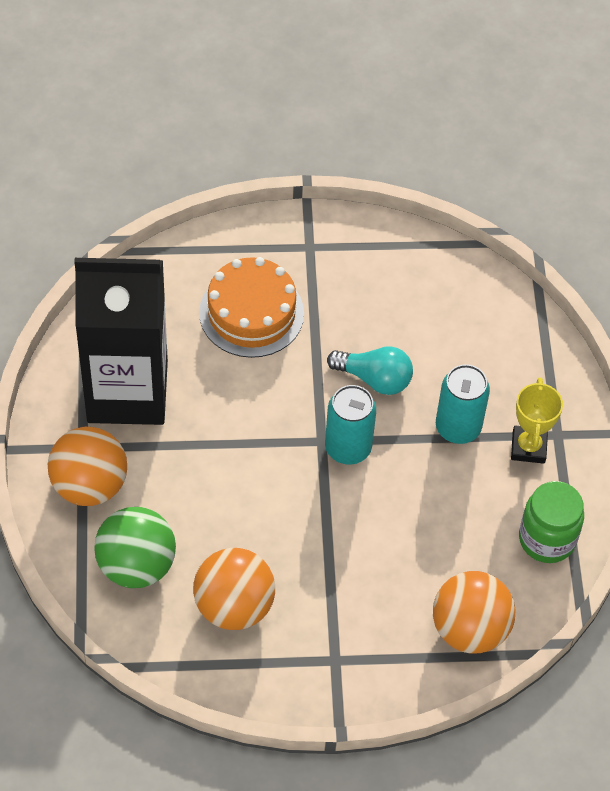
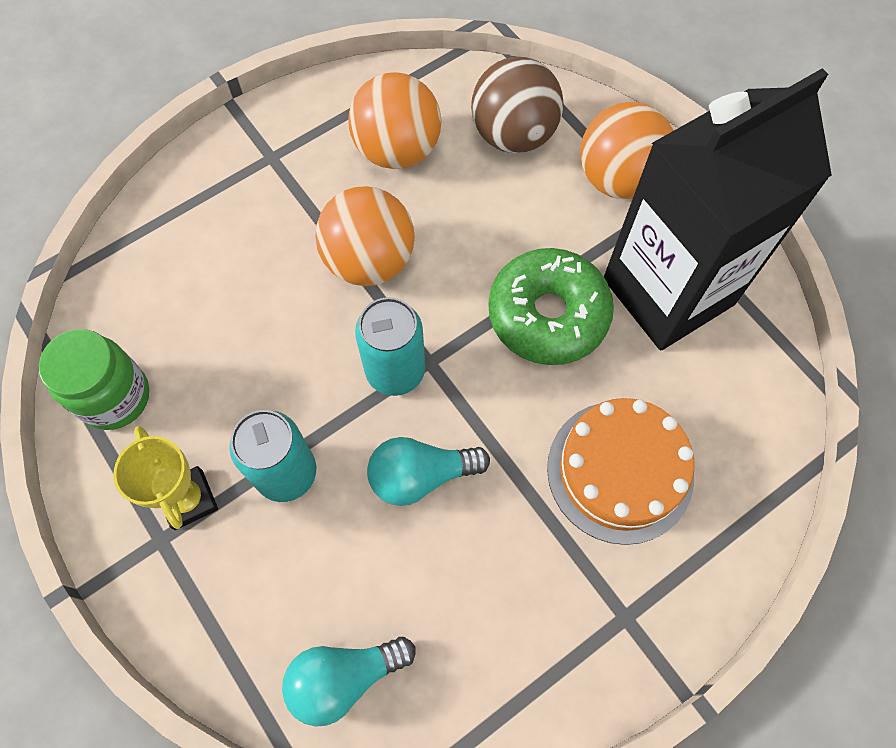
camera: 150 degrees right, 10 degrees up
(136, 565) = (513, 135): green ball -> brown ball
(220, 424) = (548, 315): none -> green donut
(469, 629) = (154, 255): orange ball -> orange ball (369, 260)
(487, 307) = (344, 678): none -> turquoise light bulb

